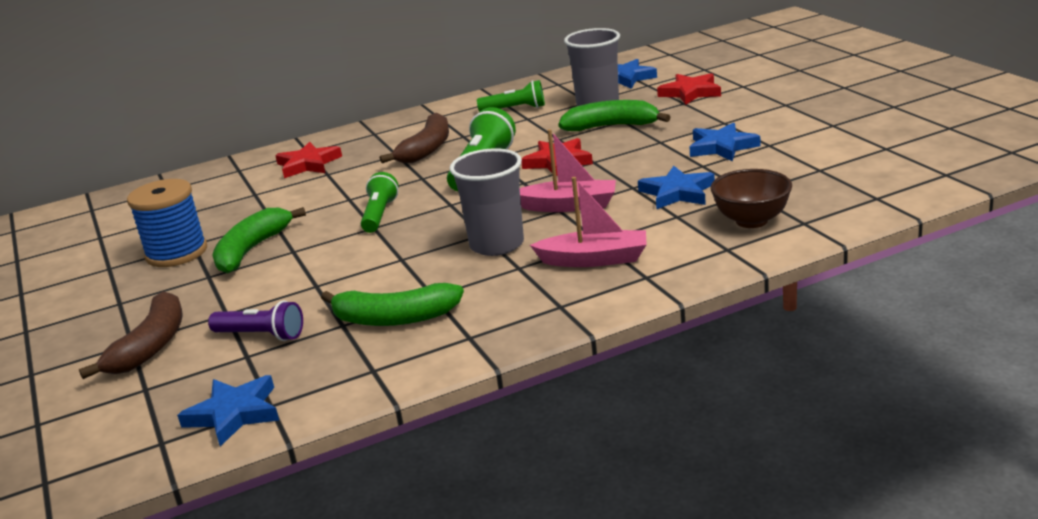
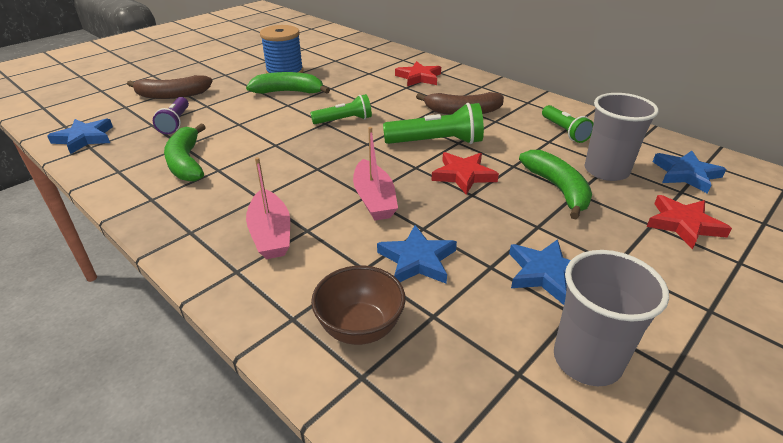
camera: 65 degrees right, 10 degrees up
(497, 245) = (298, 179): grey cup -> grey cup (587, 360)

